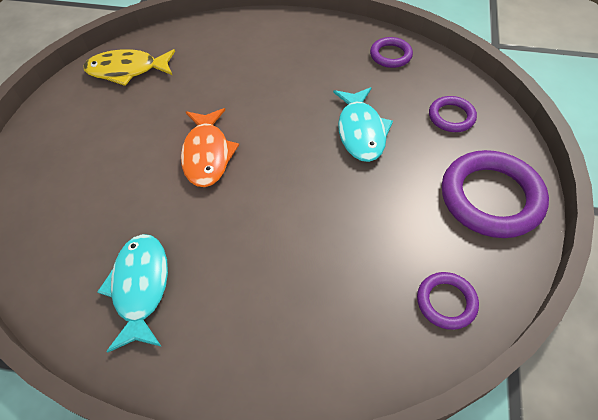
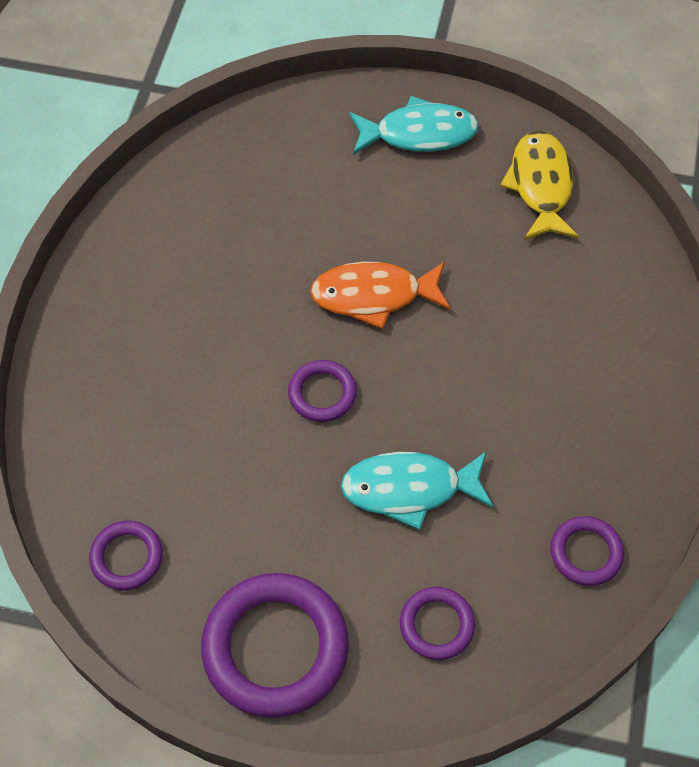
camera: 90 degrees right, 5 degrees up
(140, 287) = (185, 245): turquoise fish -> turquoise fish (419, 133)
(290, 181) = (322, 393): none -> purple ring

